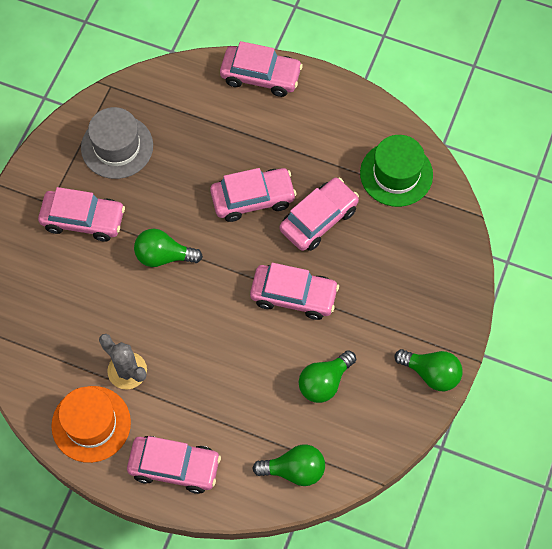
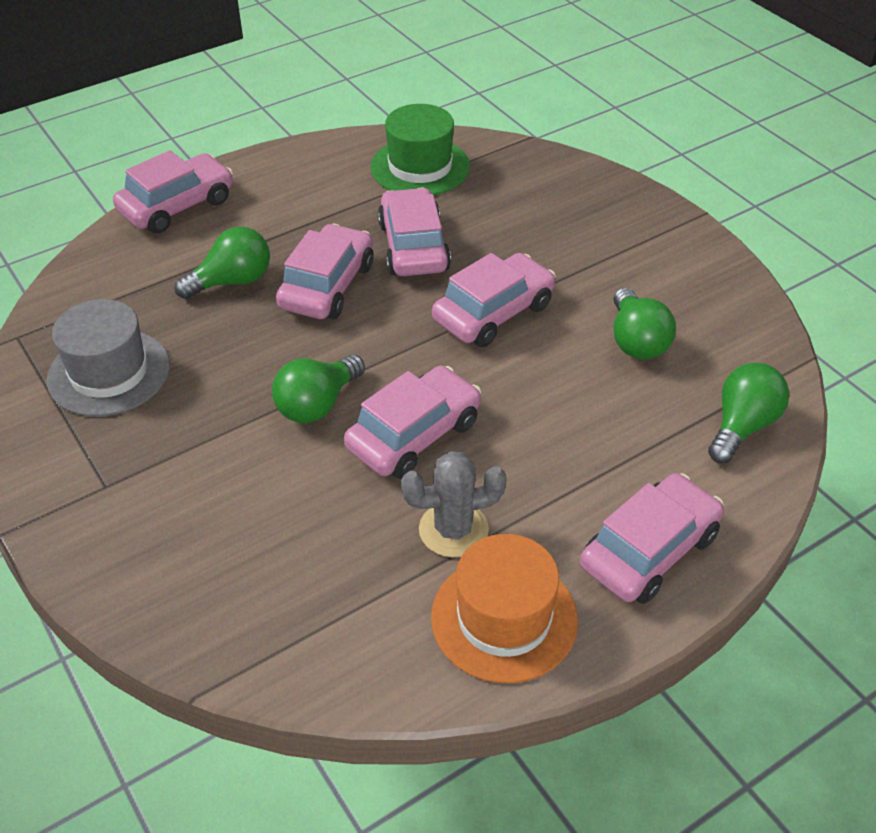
camera: 55 degrees left, 20 degrees down
(83, 220) = (173, 461): pink car -> pink car (414, 435)
(431, 373) = (695, 252): green light bulb -> green light bulb (232, 281)

